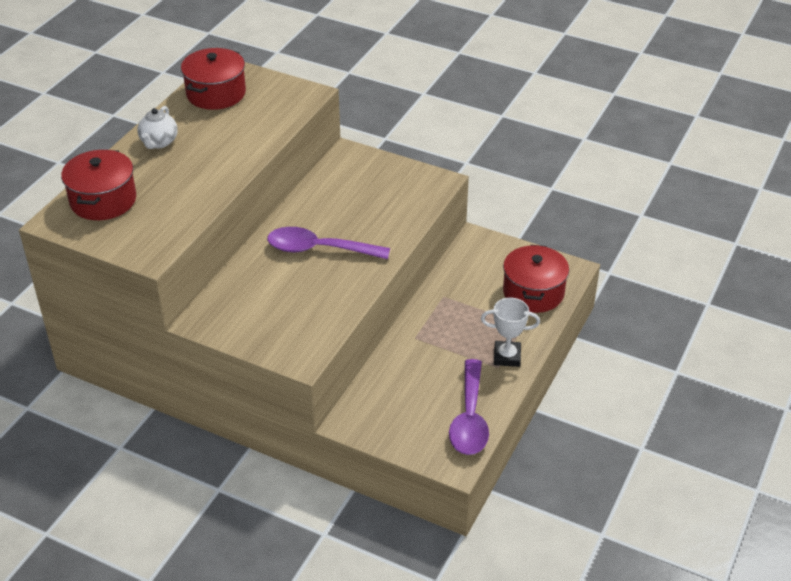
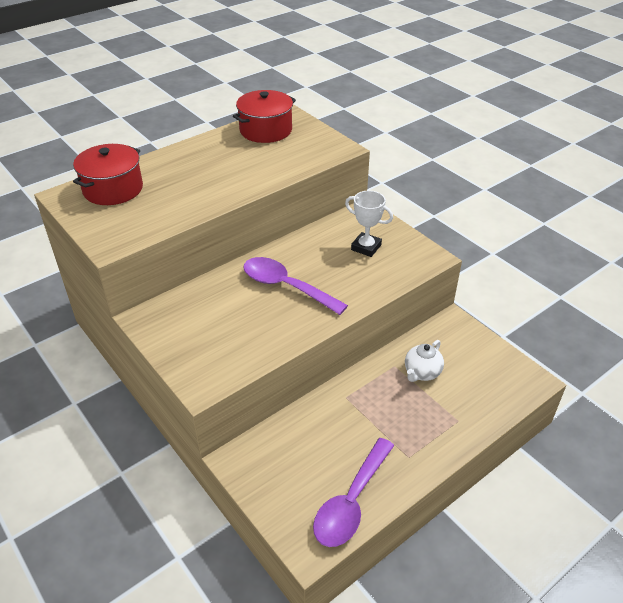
camera: 25 degrees right, 0 degrees up
(159, 142) = (192, 156): white teapot -> white teapot (422, 373)
(507, 356) = (423, 449): white trophy -> white trophy (366, 247)
(533, 292) = (483, 391): red pot -> none

